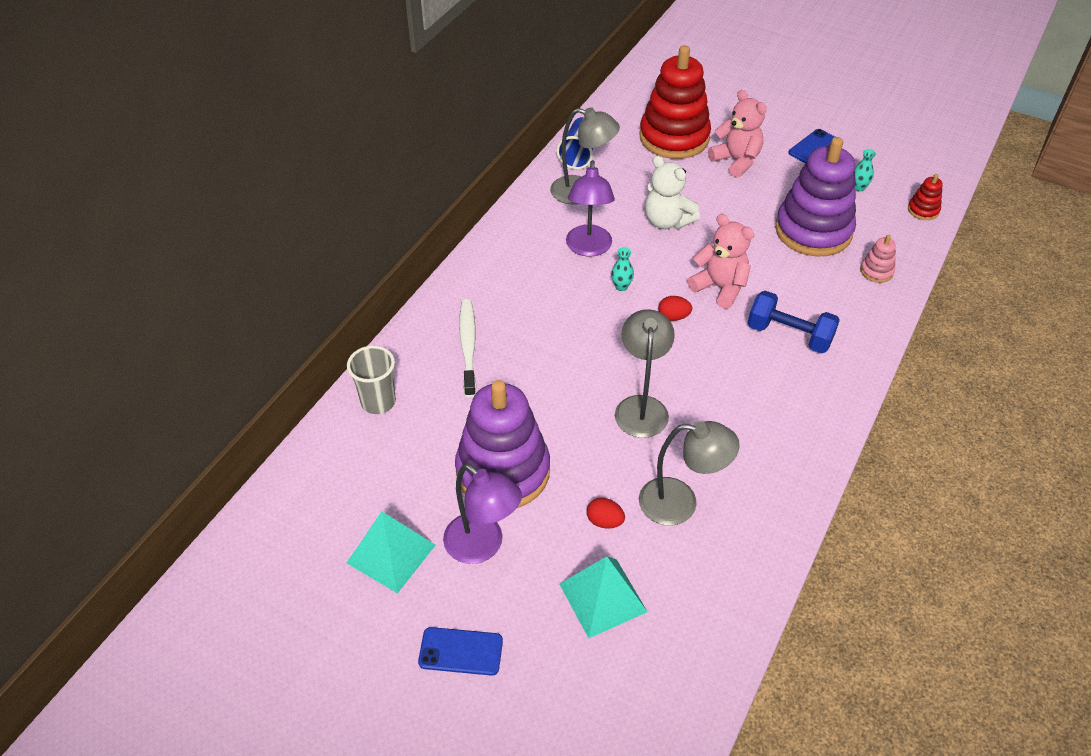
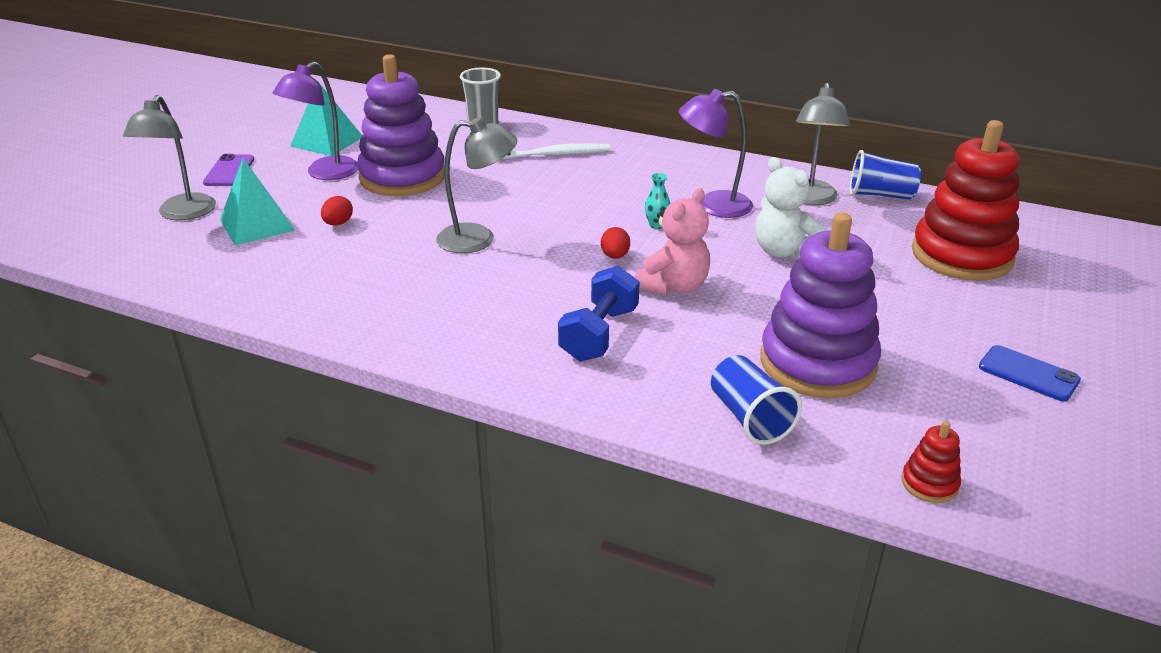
camera: 85 degrees right, 15 degrees down
(461, 651) = (229, 171): blue phone -> purple phone
(667, 221) = (783, 251): white teddy bear -> white teddy bear turned 75 degrees counterclockwise
(680, 503) = (351, 261): grey lamp -> grey lamp (183, 214)
(736, 161) = (942, 302): pink teddy bear -> none
(859, 187) = (950, 414): turquoise vase -> none
(876, 271) = (749, 418): pink stacking toy -> blue cup

